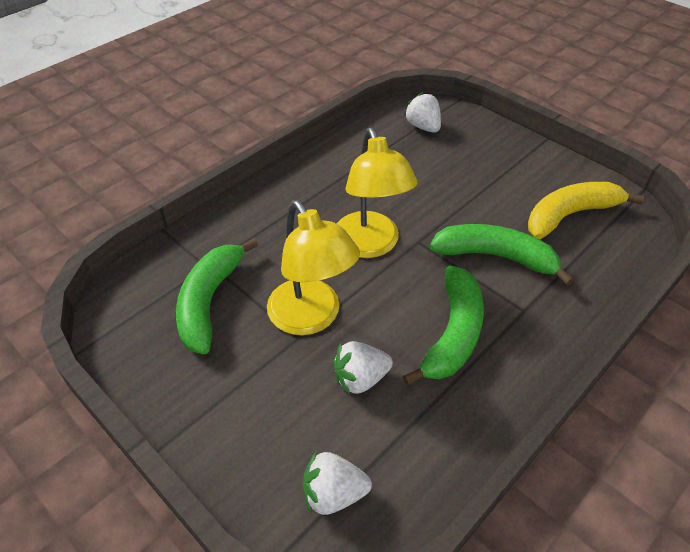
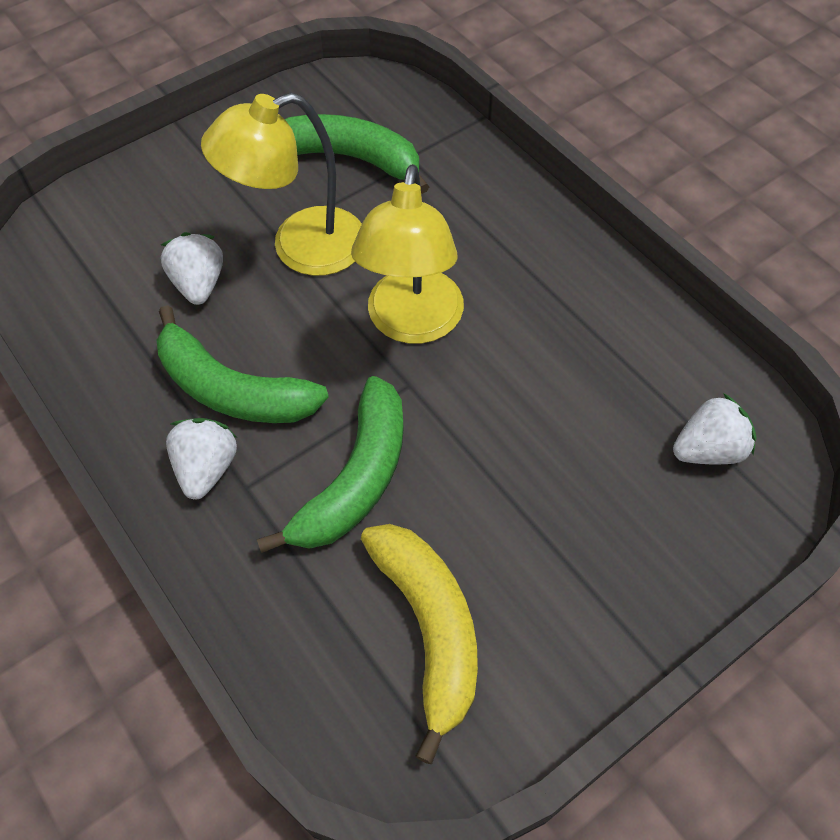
camera: 100 degrees right, 10 degrees up
(333, 493) = (77, 246): white strawberry -> white strawberry (207, 468)
(370, 245) = (412, 323): yellow lamp -> yellow lamp turned 75 degrees counterclockwise

